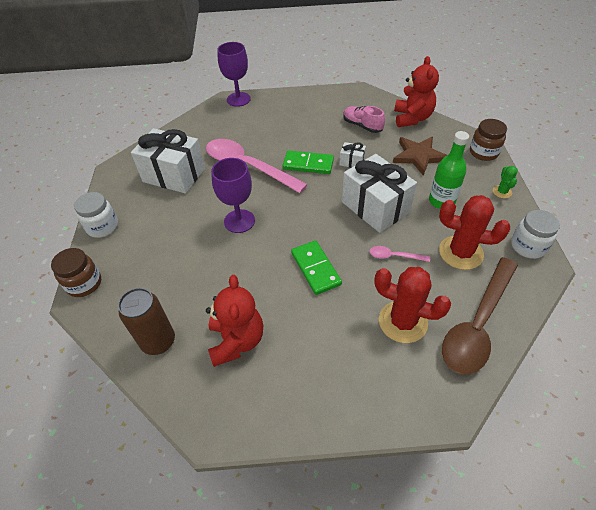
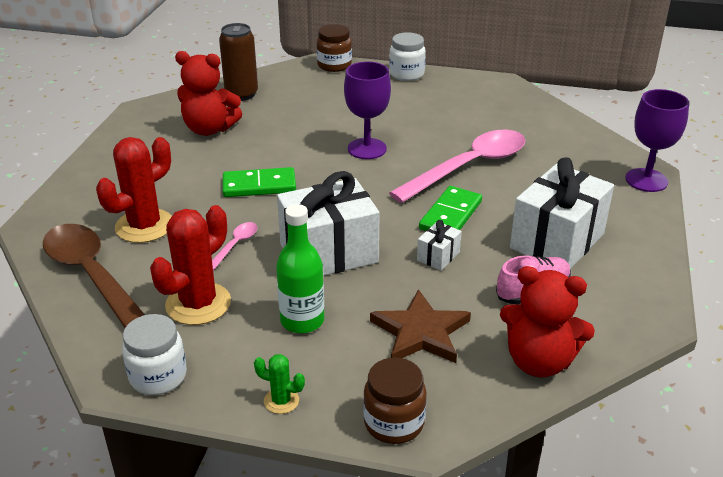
camera: 105 degrees right, 15 degrees down
(174, 175) = (474, 116): white gift -> white gift (557, 241)

